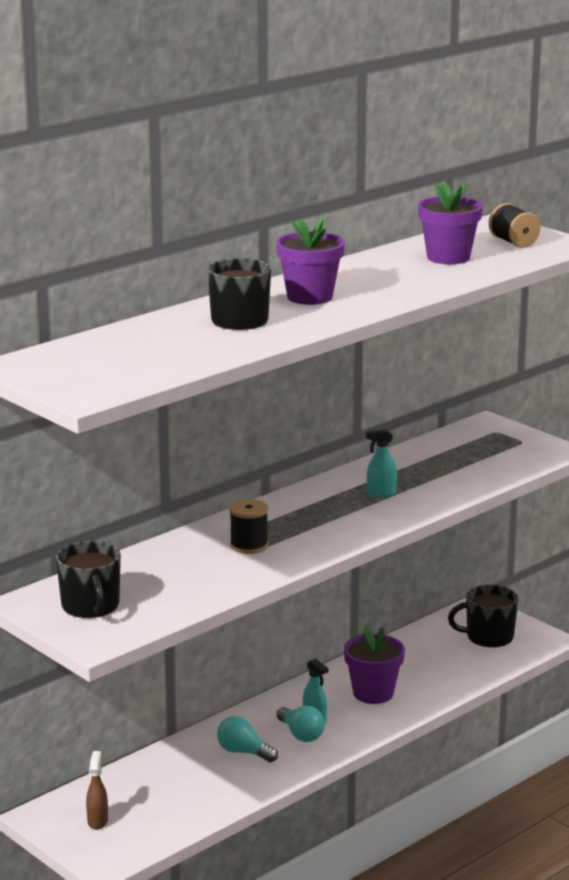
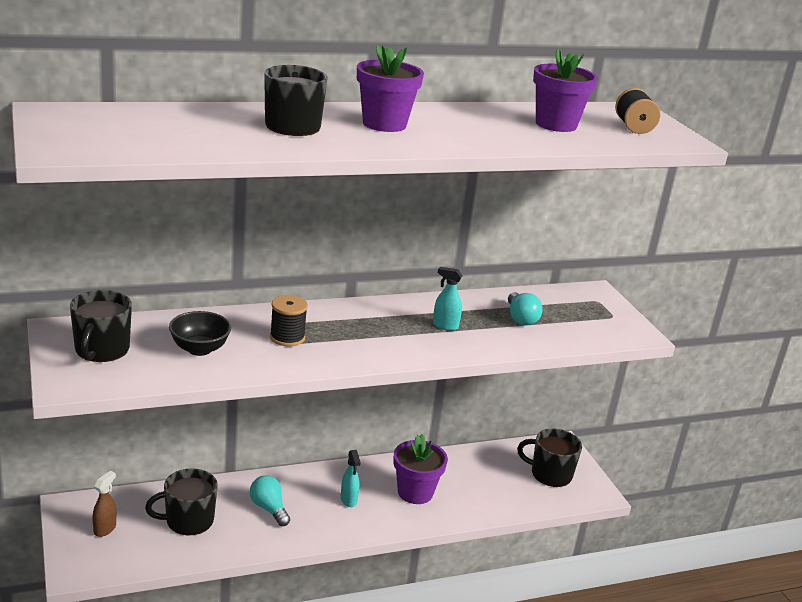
camera: 20 degrees right, 5 degrees up
(173, 788) = (188, 520): none -> black mug
(180, 578) = (199, 349): none -> black bowl
(301, 734) = (327, 509): turquoise light bulb -> turquoise light bulb (521, 318)

